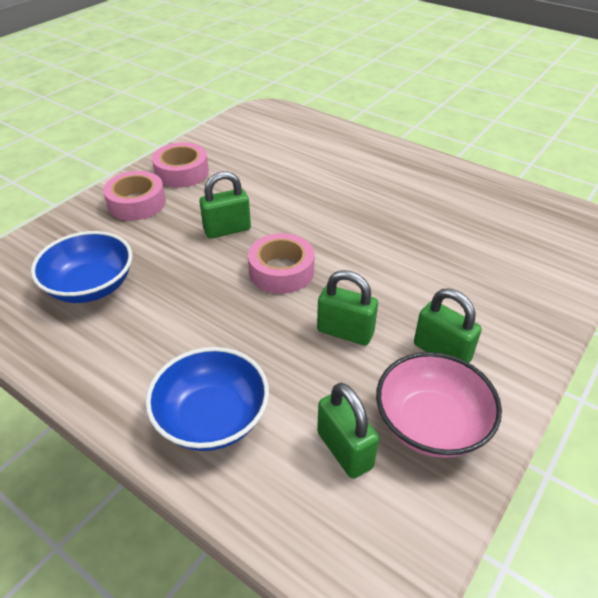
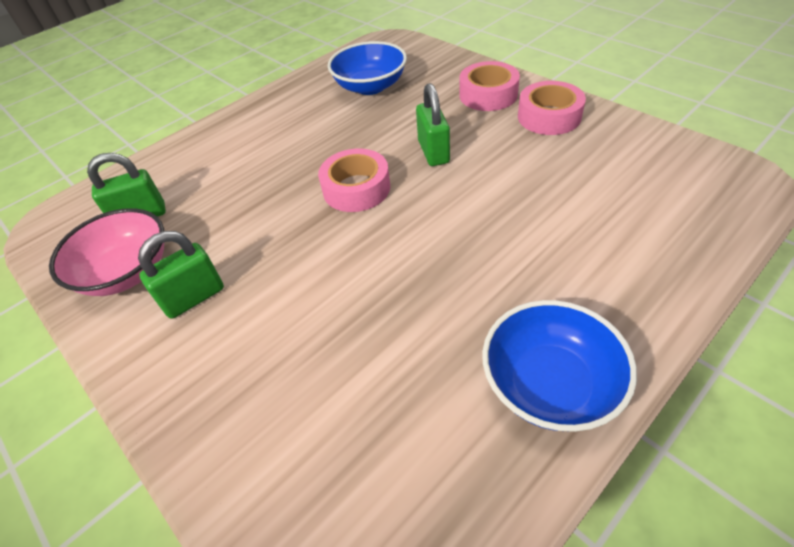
camera: 105 degrees right, 5 degrees up
(212, 418) = (209, 152): blue bowl -> blue bowl (550, 384)
(345, 332) = (255, 228): green padlock -> none

